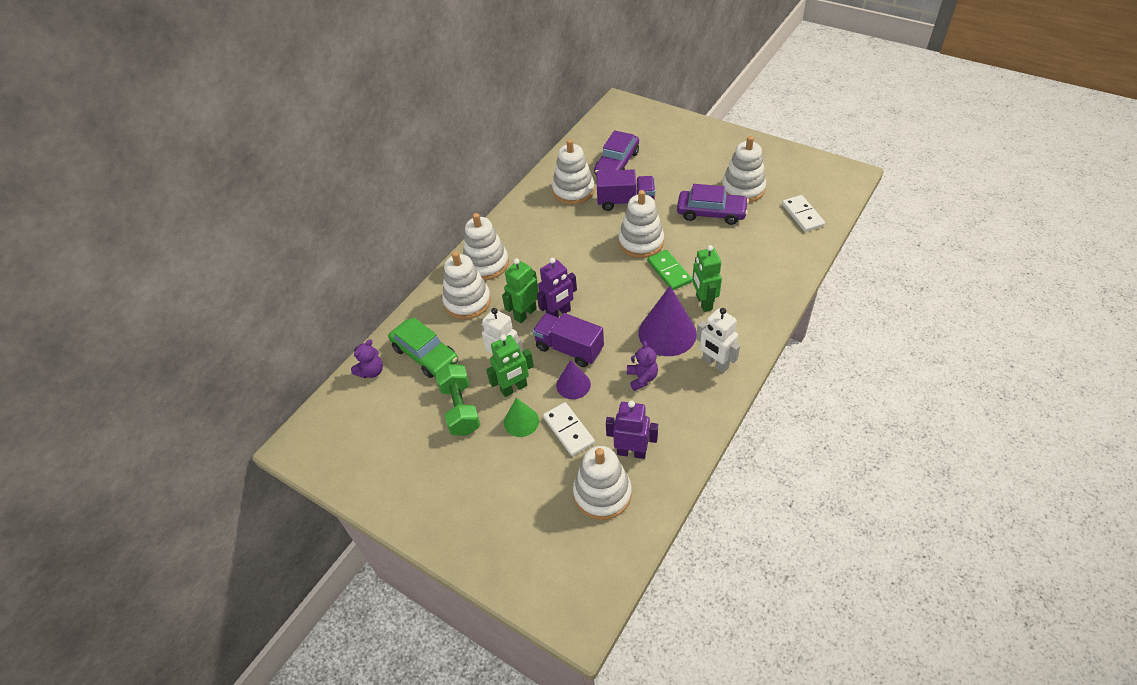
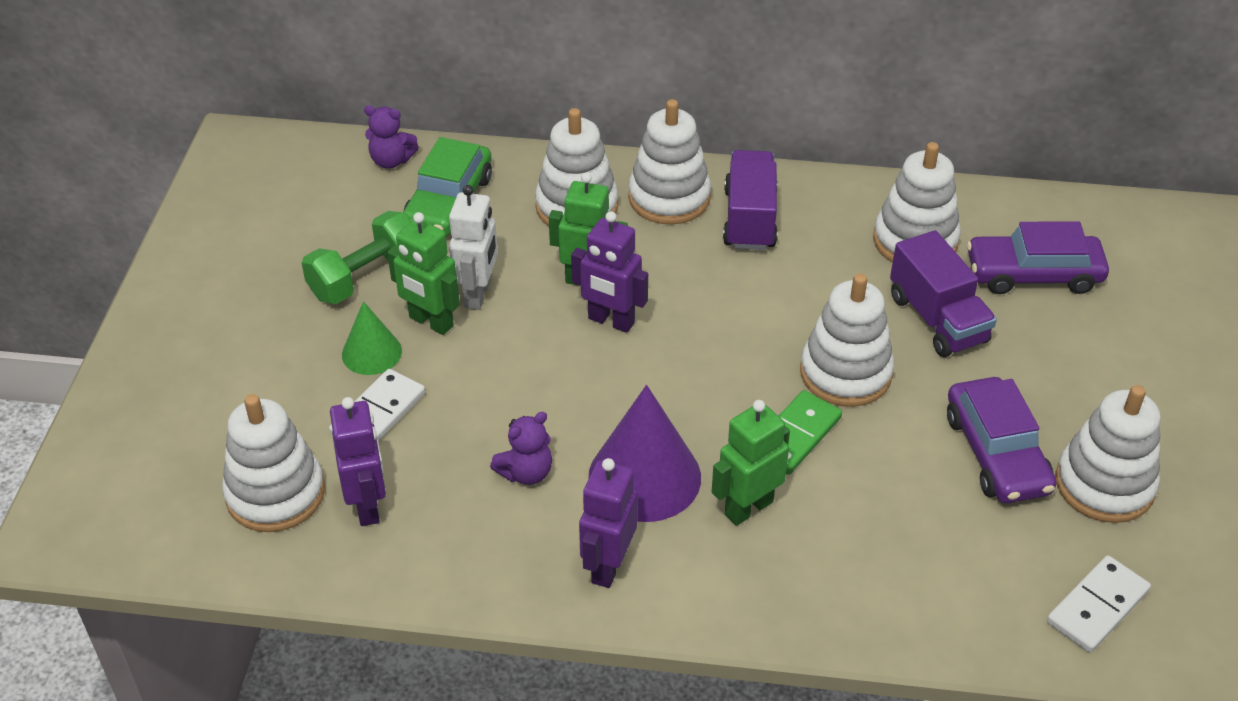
camera: 60 degrees right, 5 degrees down
(569, 348) = (543, 359): purple truck -> purple truck (749, 219)
(573, 385) = (470, 389): purple cone -> none
(715, 364) = (608, 566): white robot -> purple robot

